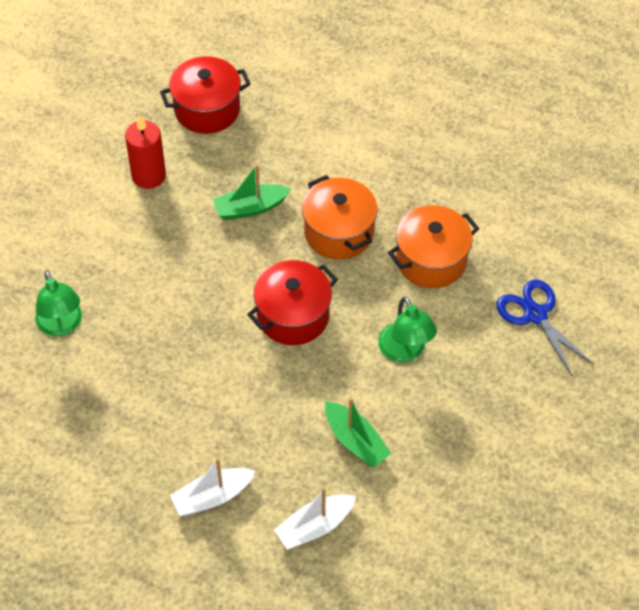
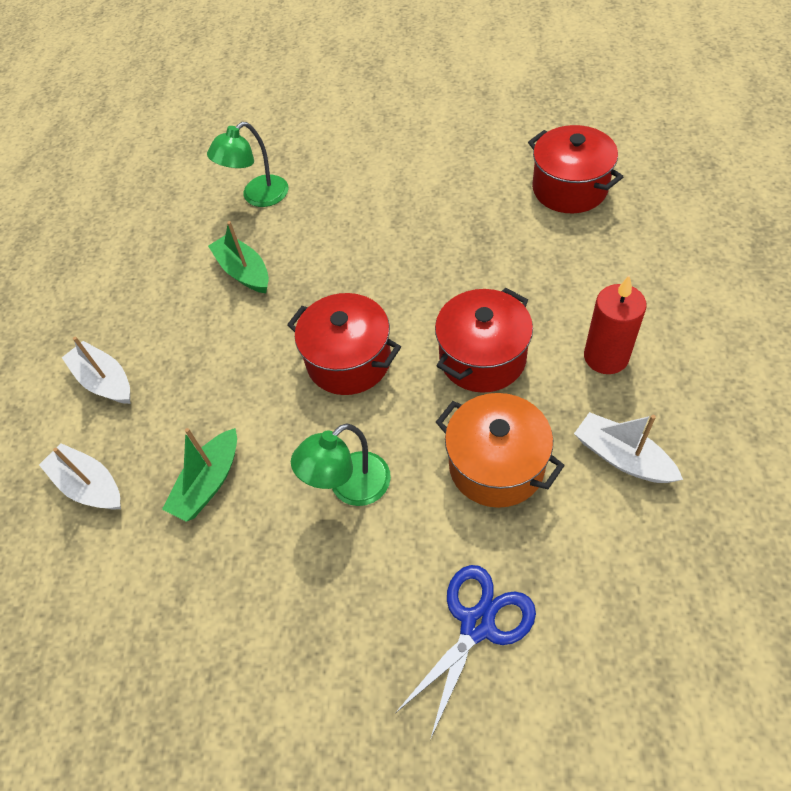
camera: 75 degrees right, 0 degrees up
(148, 176) = (458, 182): red candle -> red candle (606, 357)
(250, 208) = (468, 271): green boat -> green boat (244, 272)
(339, 232) = (482, 358): orange pot -> red pot
(460, 191) = (622, 457): none -> white boat

